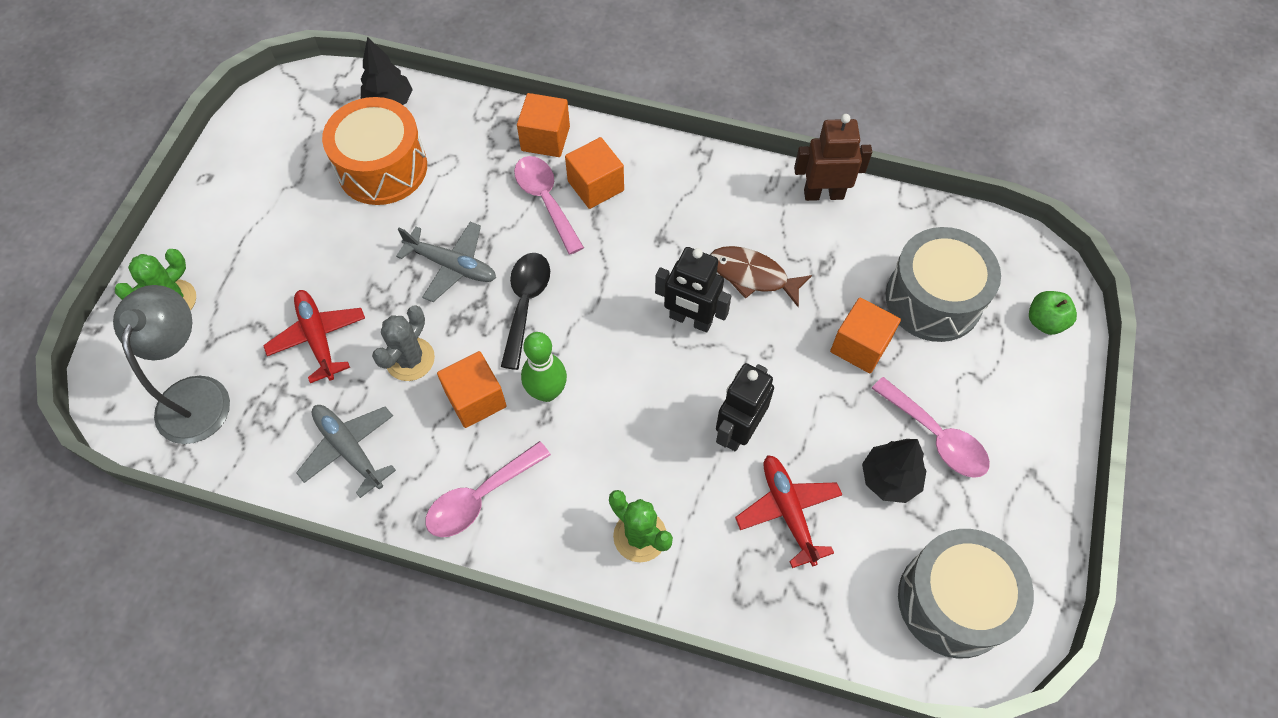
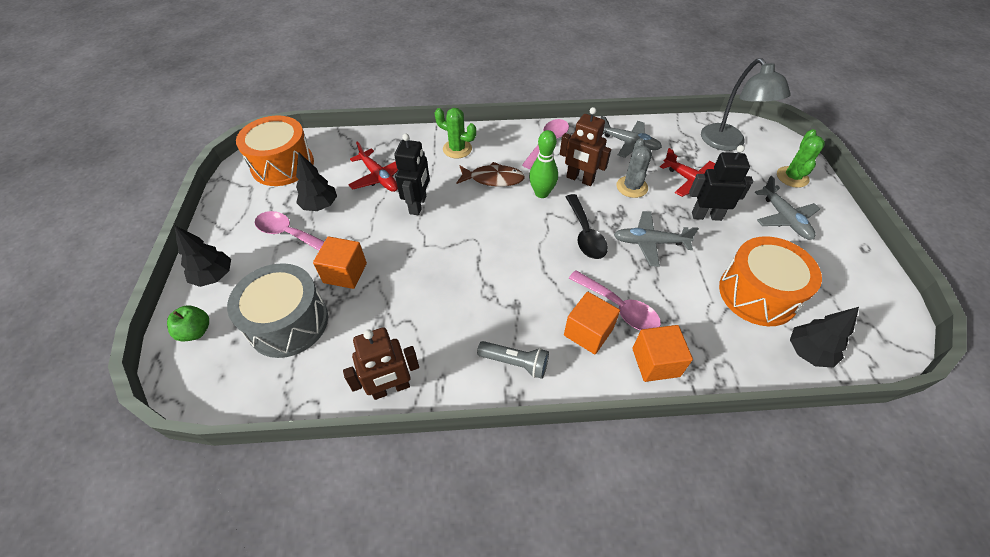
camera: 160 degrees right, 10 degrees down
(254, 243) = (784, 218): none -> grey plane
(475, 399) = (580, 179): orange cube -> brown robot
(687, 180) = (515, 363): none -> grey flashlight
(690, 320) = (470, 256): black robot -> black robot (706, 216)
(752, 275) = (435, 298): brown fish -> brown fish (493, 179)
(953, 601) = (283, 165): grey drum -> orange drum
(1036, 395) = (214, 276): none -> black tree

